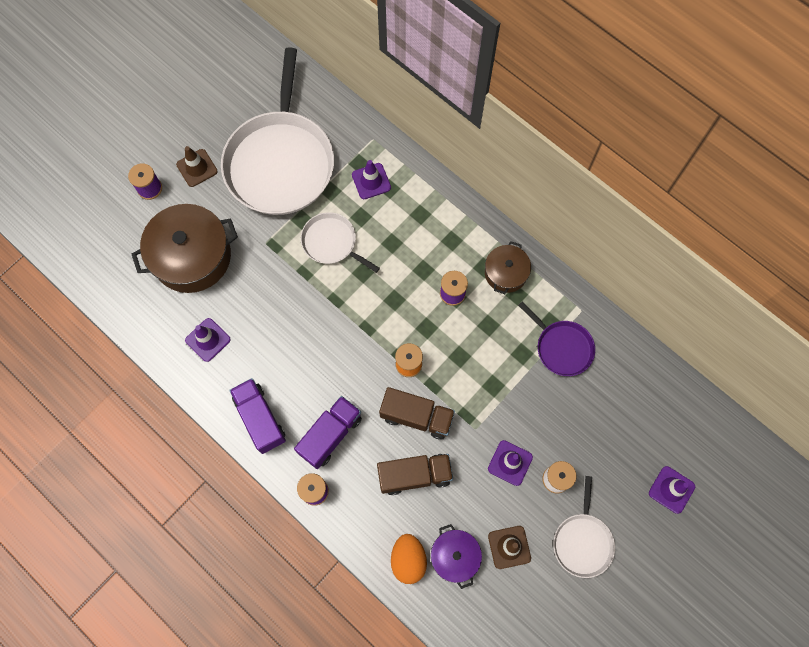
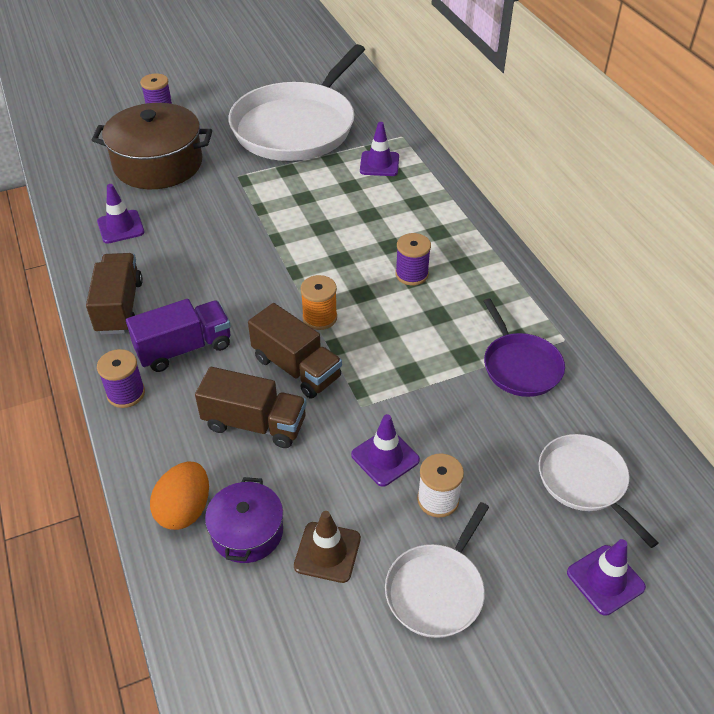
camera: 25 degrees right, 25 degrees down
(197, 168) = (214, 109): brown traffic cone -> none
(260, 419) = (119, 307): purple truck -> brown truck
(331, 243) = (305, 195): white pan -> white pan (585, 482)
(505, 273) = (486, 277): brown pot -> none

